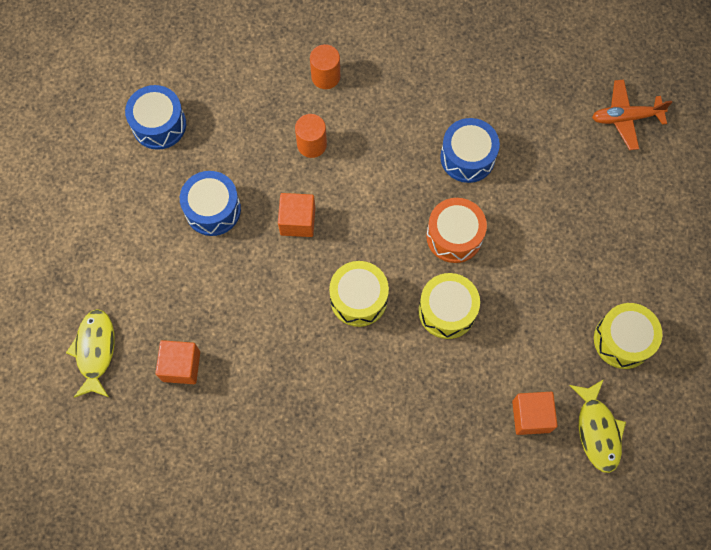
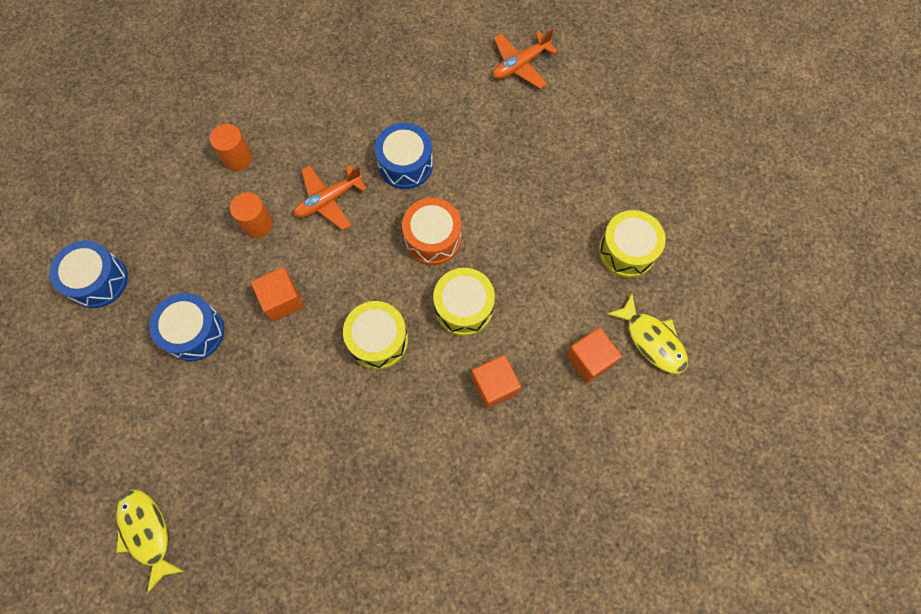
camera: 30 degrees left, 0 degrees up
(181, 366) = (242, 498): orange cube -> orange cube (494, 385)
(383, 155) = (329, 200): none -> orange plane

